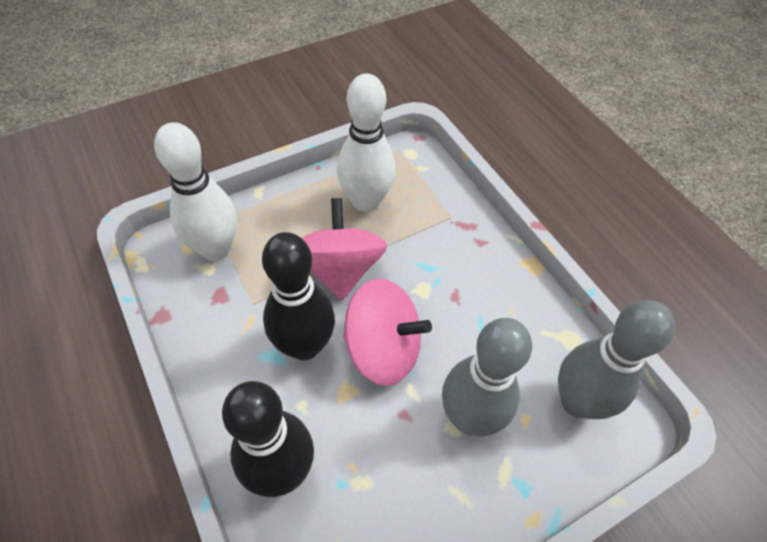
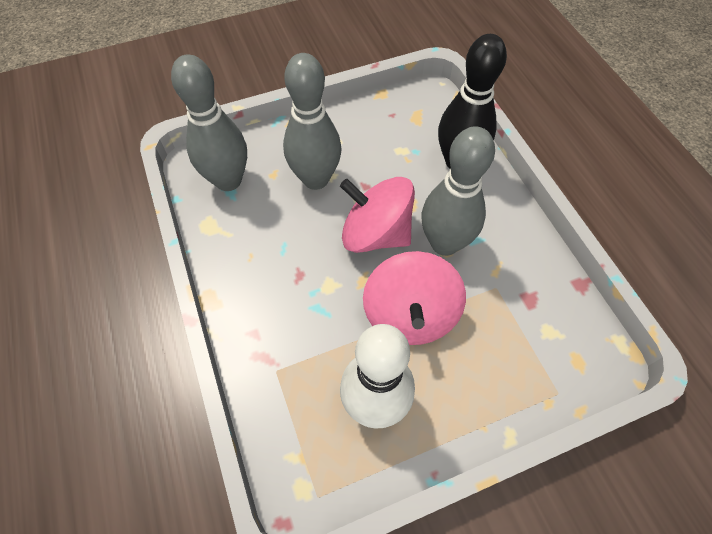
camera: 170 degrees left, 5 degrees up
(216, 249) = (545, 354): white bowling pin -> none
(304, 346) = (444, 243): black bowling pin -> grey bowling pin

